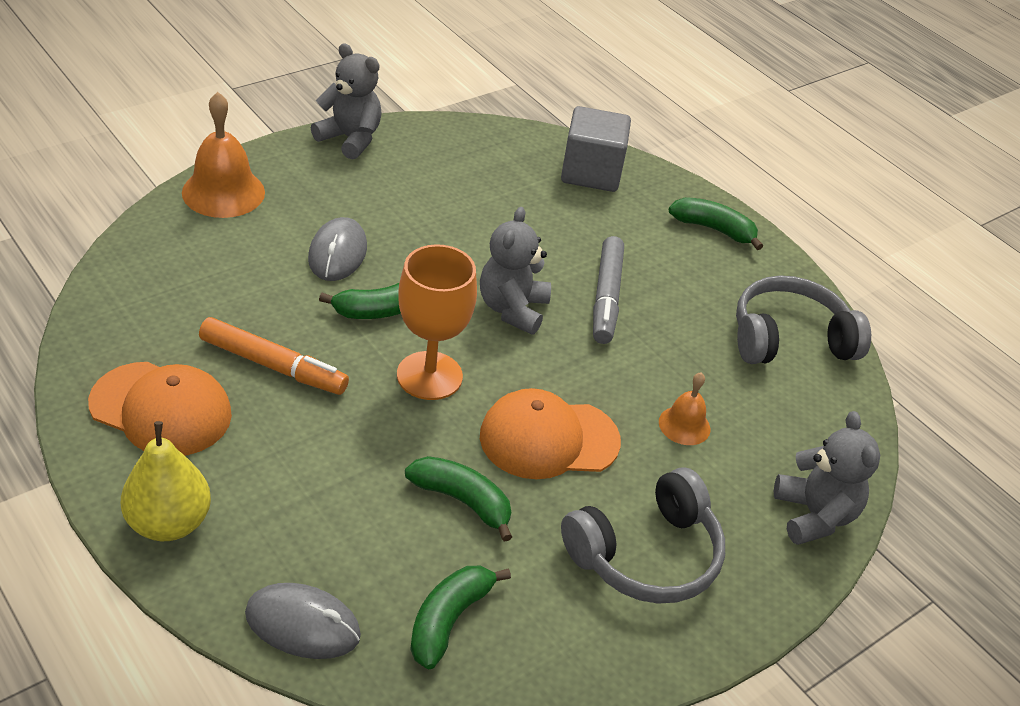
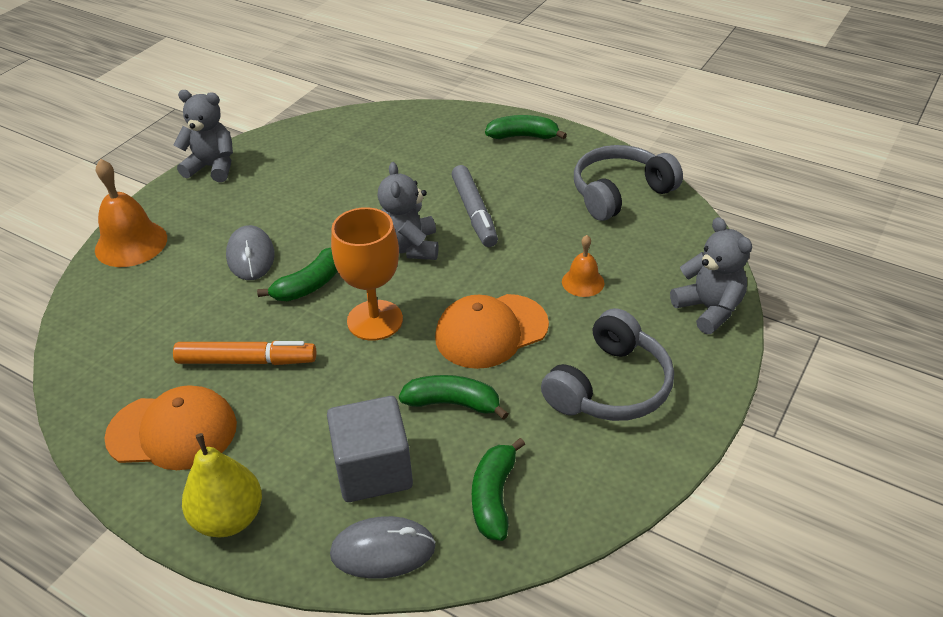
camera: 15 degrees left, 0 degrees up
(591, 172) = (411, 127): grey cube -> grey cube (373, 470)

